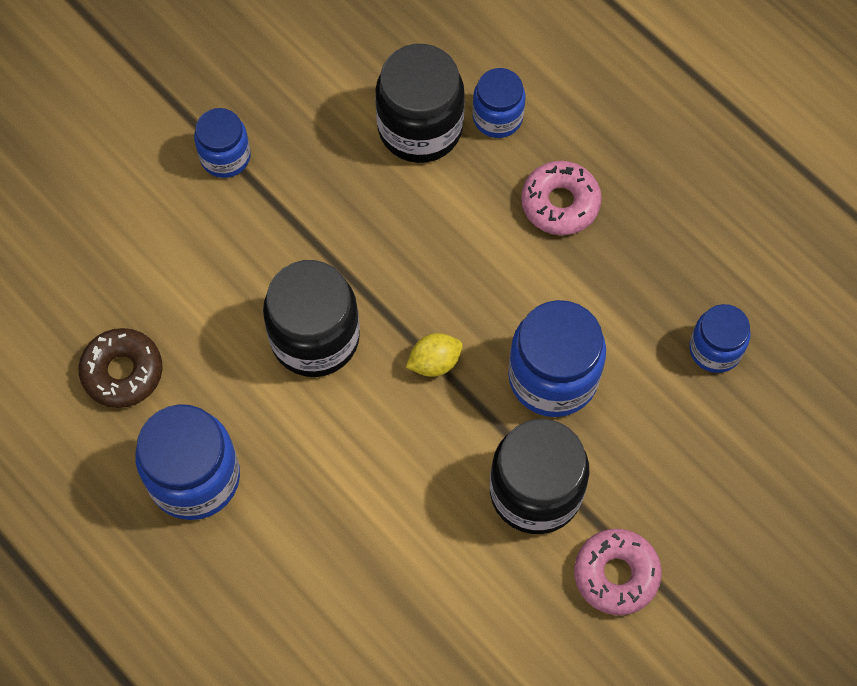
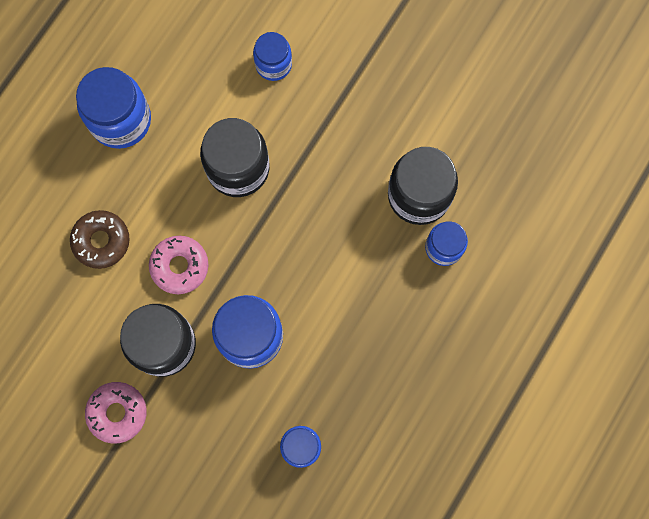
camera: 75 degrees right, 10 degrees up
(122, 372) = (182, 53): brown donut -> brown donut (101, 241)
(225, 156) = (357, 70): blue jar -> blue jar (273, 64)
(434, 362) = (240, 252): yellow lemon -> none
(560, 203) = (387, 309): pink donut -> pink donut (180, 266)

